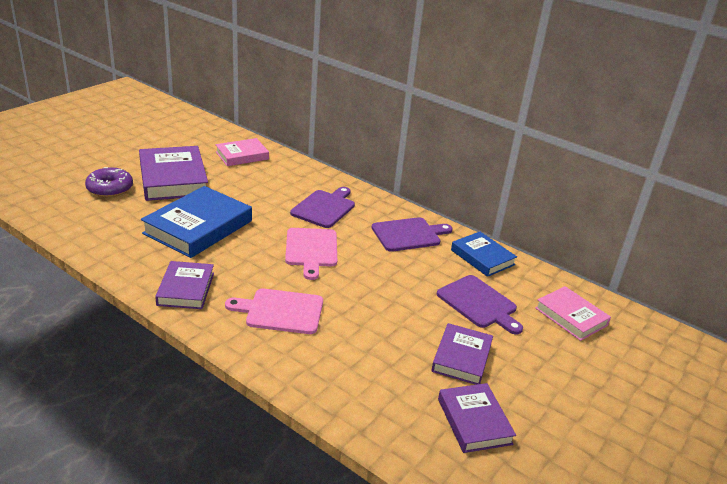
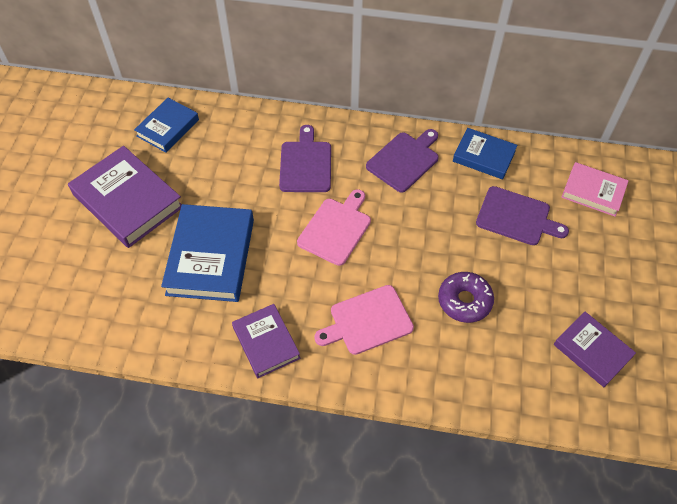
camera: 25 degrees left, 25 degrees up
(110, 188) = (76, 250): purple donut -> purple donut (464, 301)
(242, 155) = (168, 128): pink book -> blue book
(311, 250) = (336, 229): pink cutting board -> pink cutting board turned 120 degrees counterclockwise
(461, 357) = (542, 288): purple book -> none

